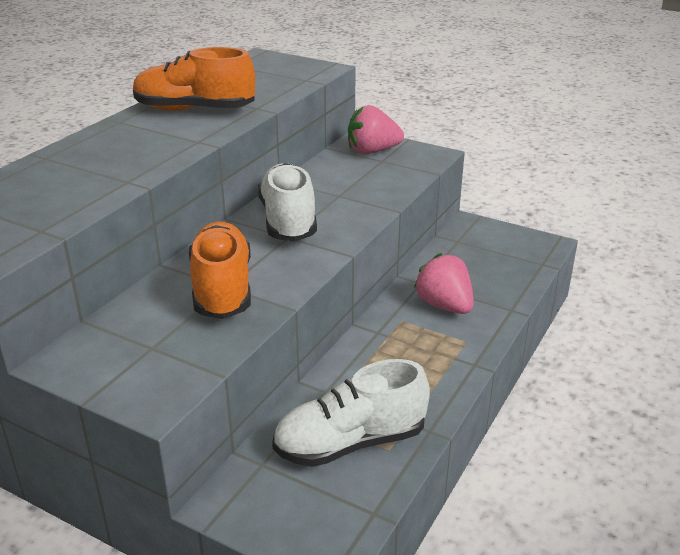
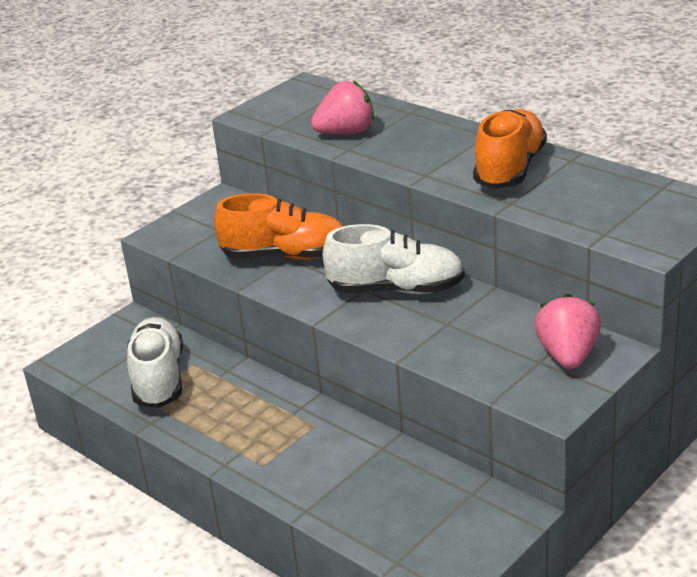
camera: 105 degrees right, 0 degrees up
(444, 306) = (330, 459): pink strawberry -> pink strawberry (346, 133)

